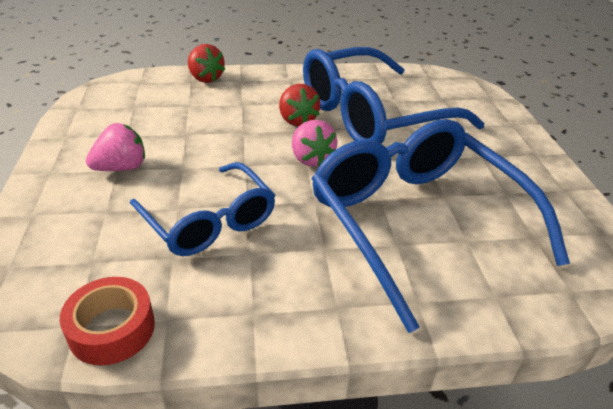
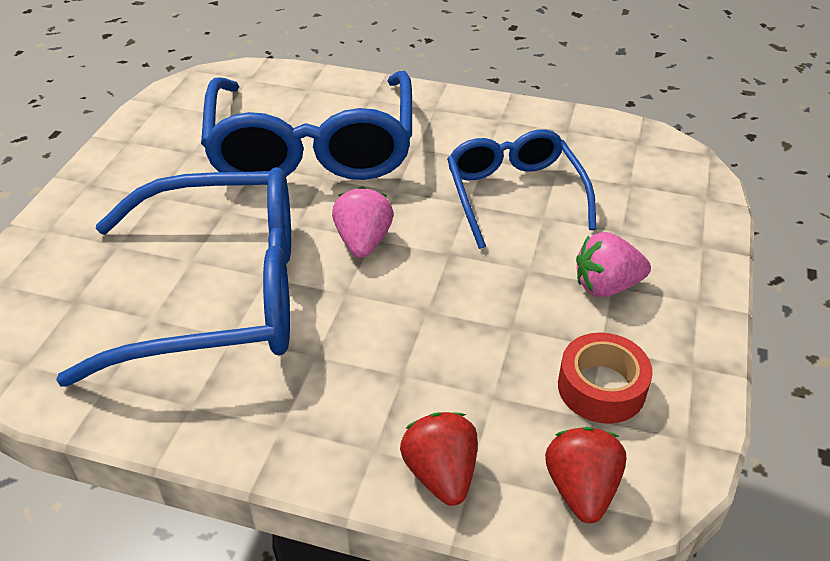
camera: 155 degrees left, 5 degrees up
(112, 329) = (609, 133): red tape -> red tape (601, 387)
(297, 120) = (337, 312): red strawberry -> red strawberry (581, 489)

